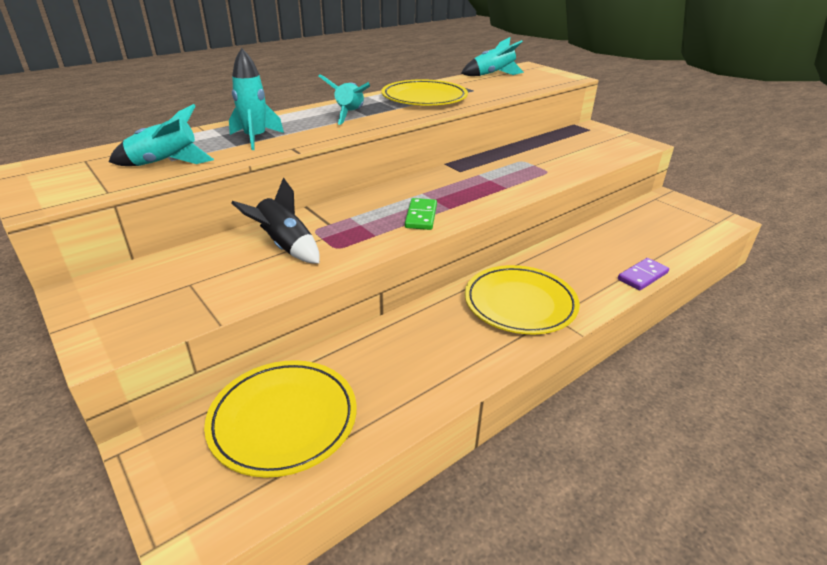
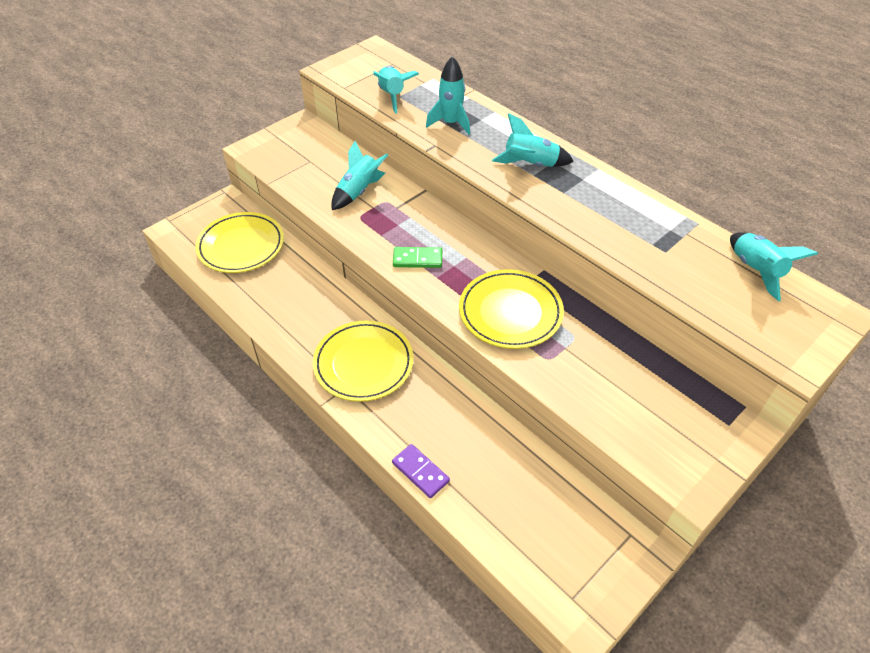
camera: 85 degrees right, 15 degrees up
(285, 246) = (359, 191): black rocket -> turquoise rocket
(424, 98) = (610, 211): yellow plate -> yellow plate (510, 312)

